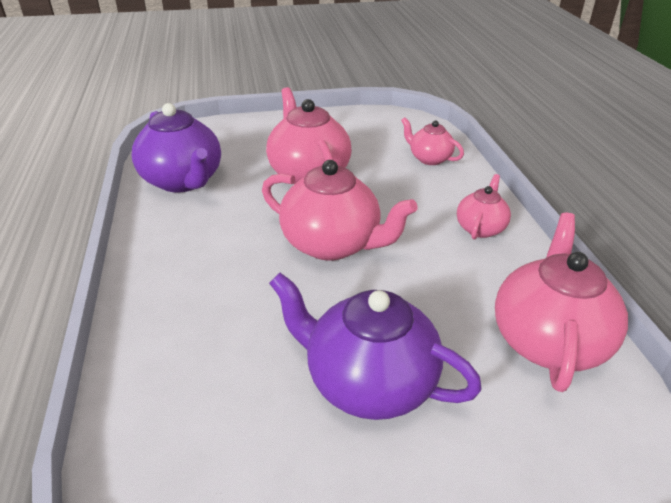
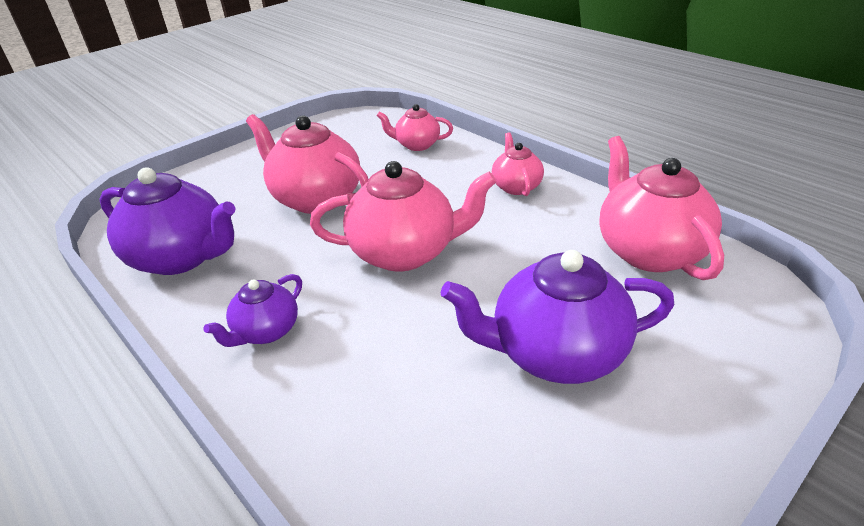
camera: 30 degrees left, 0 degrees up
(184, 258) = (266, 331): none -> purple teapot

